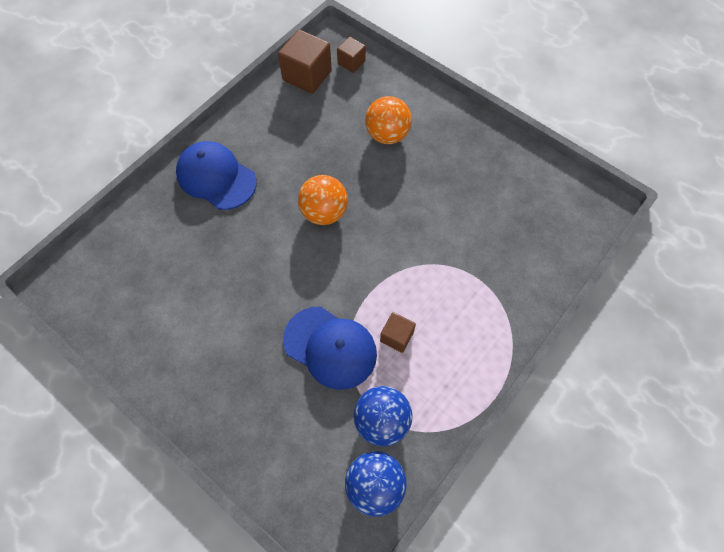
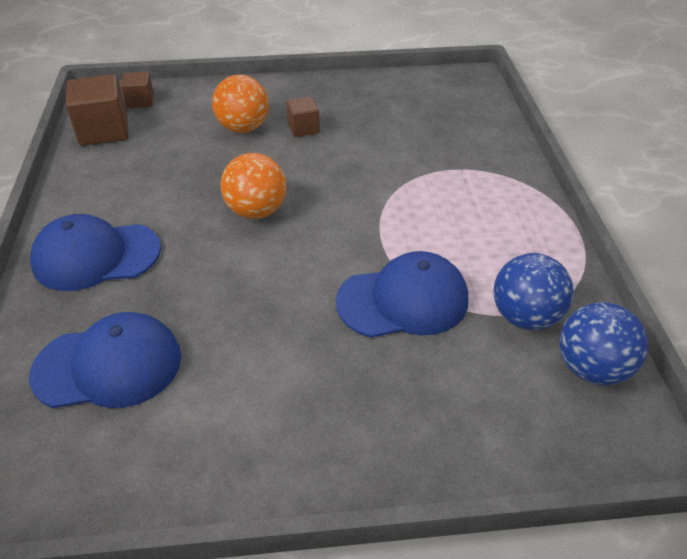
camera: 45 degrees left, 20 degrees down
(159, 256) = (108, 365): none -> blue cap
(396, 336) = (448, 249): brown cube -> brown cube (303, 128)

